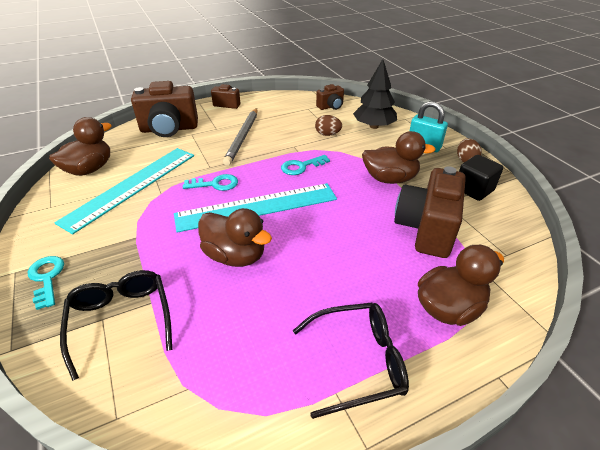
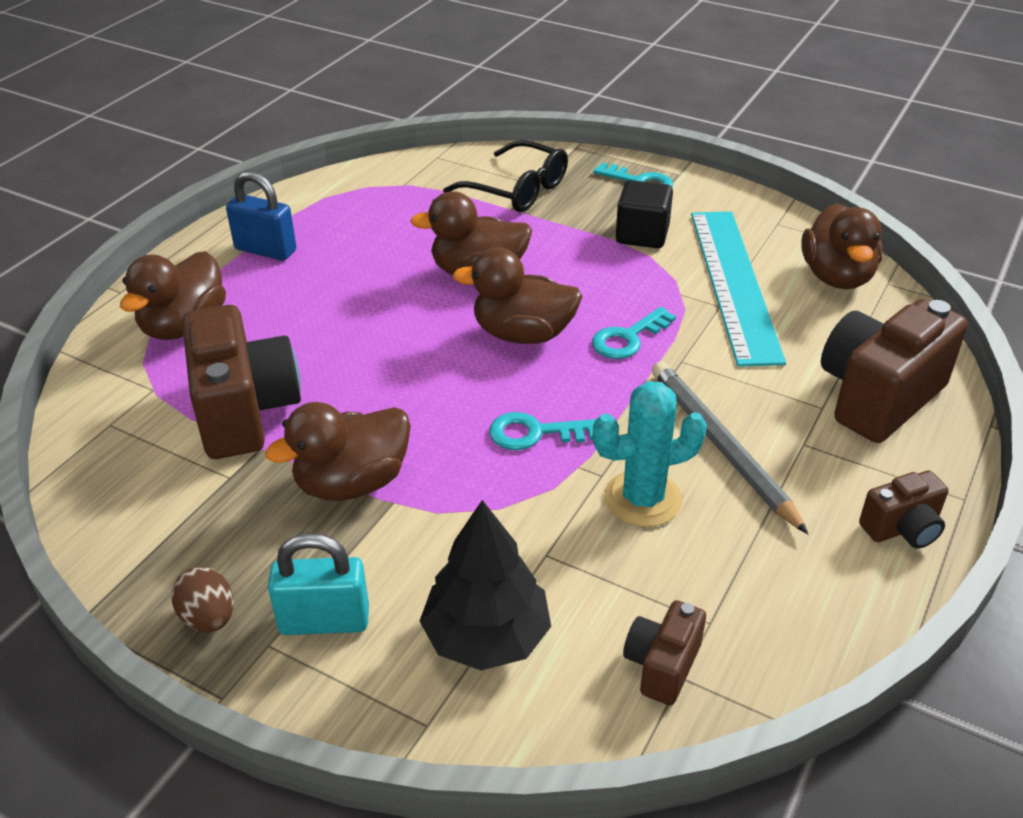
camera: 145 degrees right, 0 degrees up
(257, 207) = (523, 334): turquoise ruler -> brown duck
(289, 135) = (642, 499): none -> turquoise cactus
(301, 166) = (534, 433): turquoise key -> turquoise key turned 120 degrees counterclockwise
(327, 134) = (568, 546): brown egg -> none
(359, 361) = (265, 250): black glasses -> blue padlock
(473, 189) = (177, 533): black cube -> black cube (642, 235)

